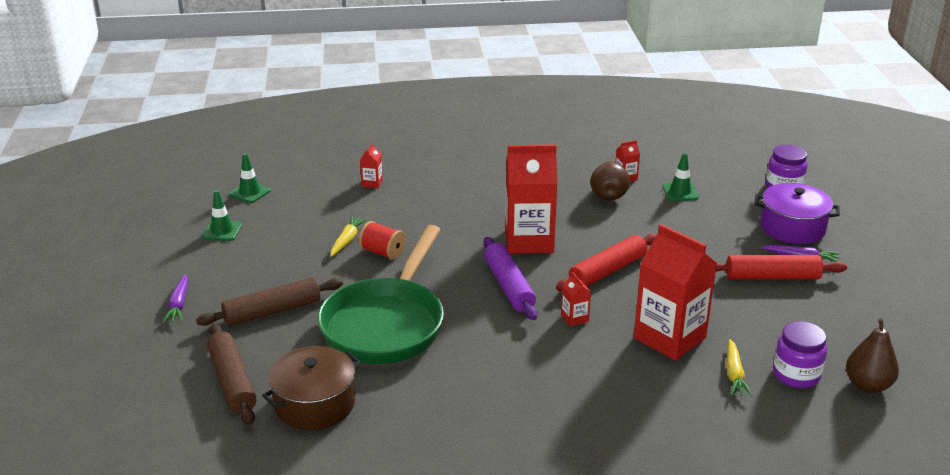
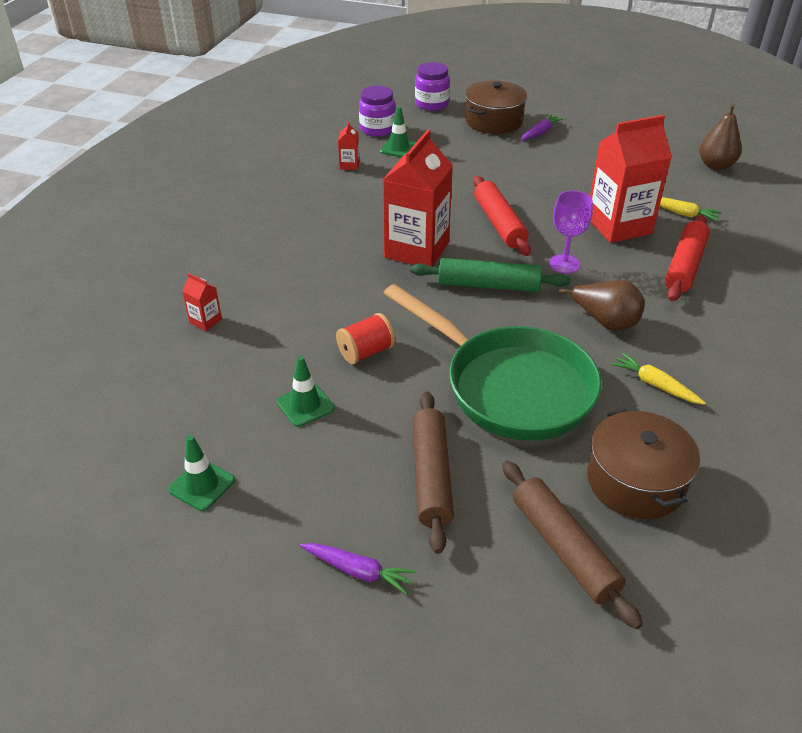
camera: 65 degrees left, 10 degrees up
(232, 381) = (563, 548): brown rolling pin -> brown rolling pin turned 60 degrees clockwise
(250, 192) = (124, 434): green traffic cone -> green traffic cone (305, 405)
(347, 240) = (318, 373): yellow carrot -> yellow carrot (655, 385)
(509, 286) = (488, 285): purple rolling pin -> green rolling pin
(574, 318) = (564, 264): red carton -> purple goblet
(608, 194) = (370, 182): brown pear -> brown pear (605, 322)
(772, 277) = (557, 153): red rolling pin -> red rolling pin (684, 266)
(792, 227) = (494, 121): purple pot -> brown pot
(796, 374) = (692, 188): purple jar -> purple jar (377, 129)

